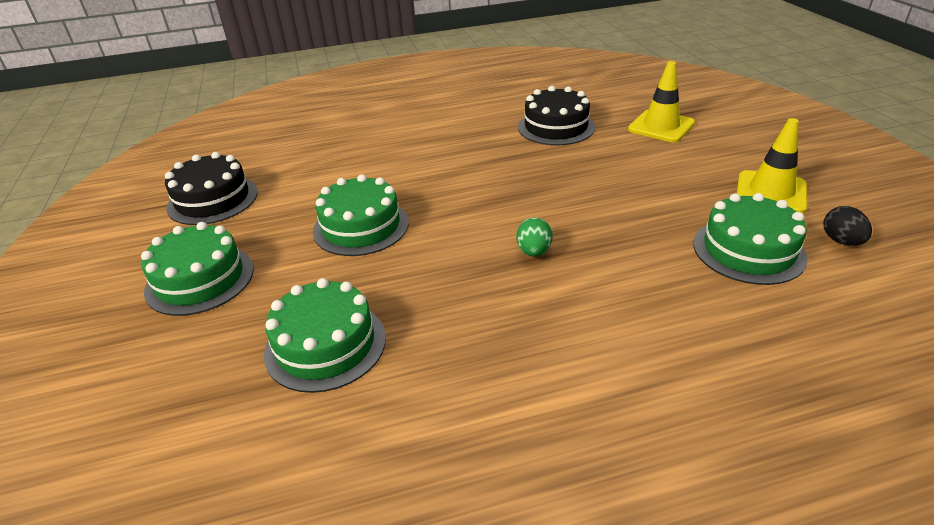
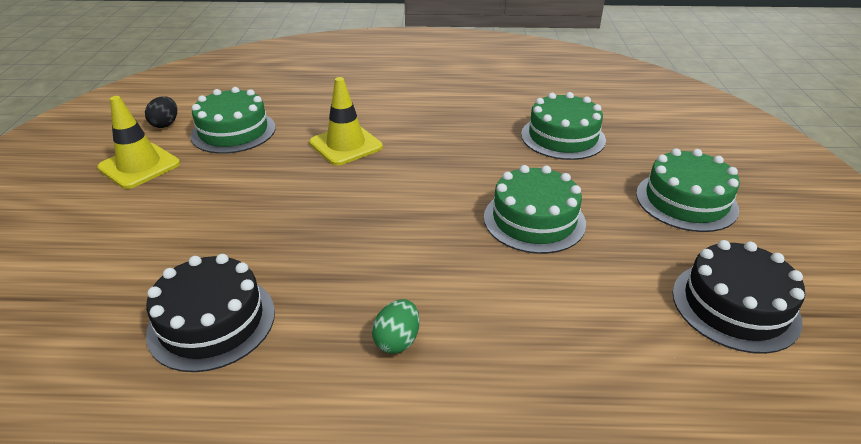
camera: 165 degrees left, 0 degrees up
(534, 252) = (386, 163): green egg -> green egg (397, 340)
(661, 126) = (87, 278): yellow traffic cone -> yellow traffic cone (346, 145)

